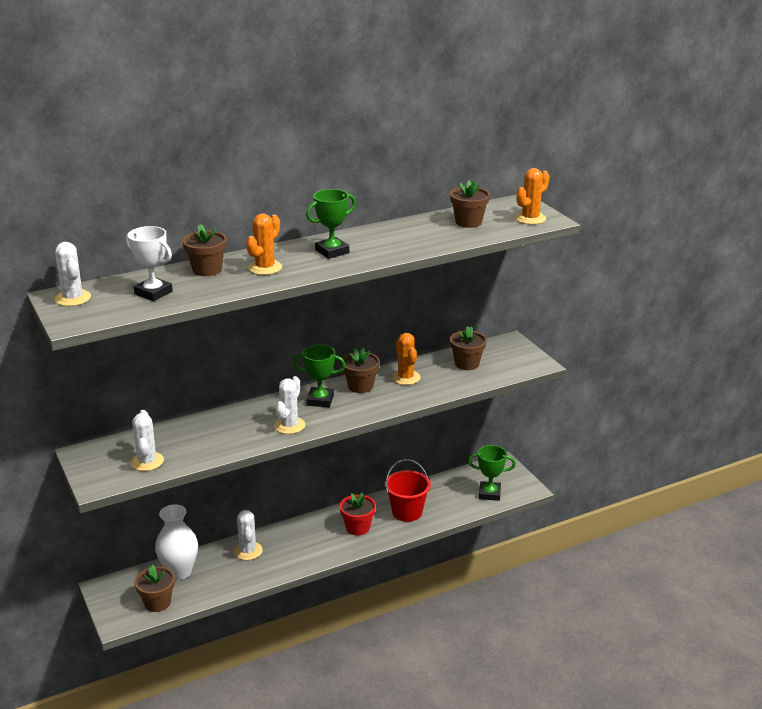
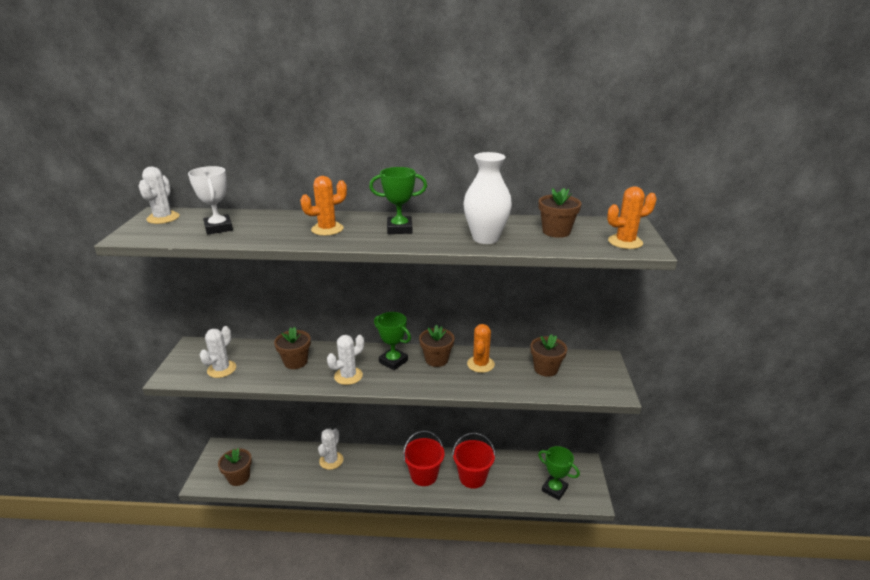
camera: 30 degrees right, 0 degrees up
(179, 572) = (274, 457): white vase -> white vase (485, 238)
(207, 270) = (283, 220): brown flower pot -> brown flower pot (295, 362)
(358, 527) = (424, 475): red flower pot -> red bucket

